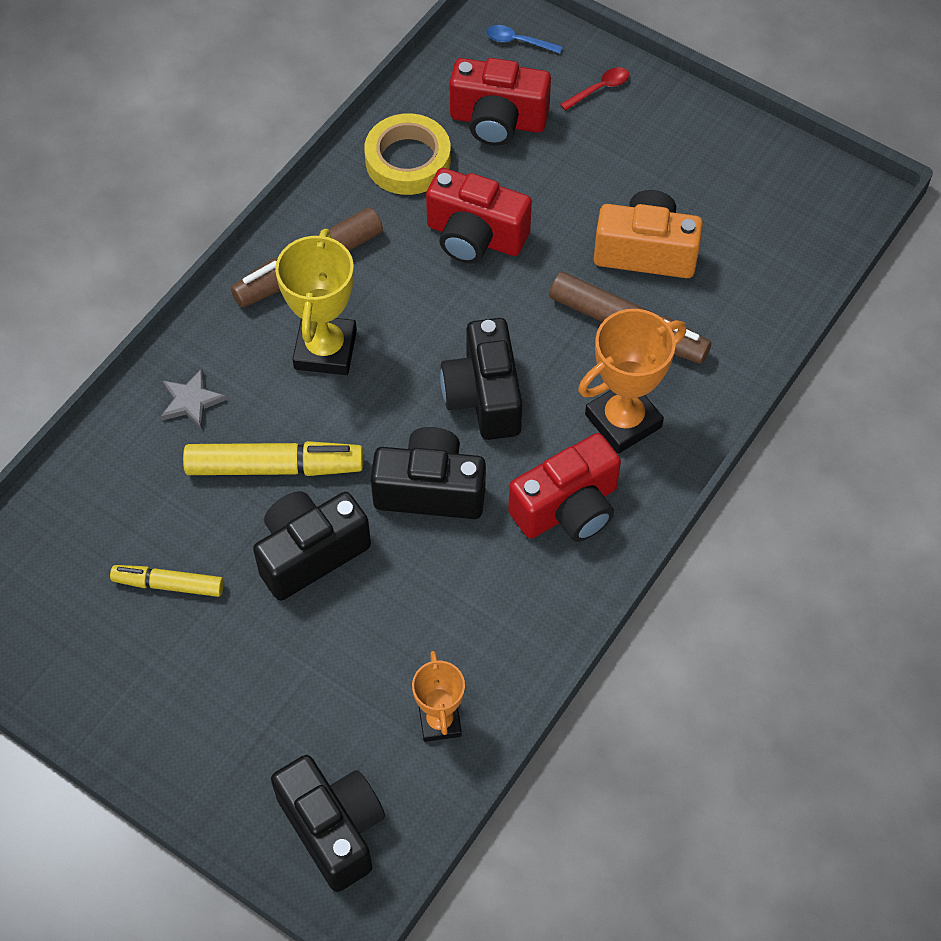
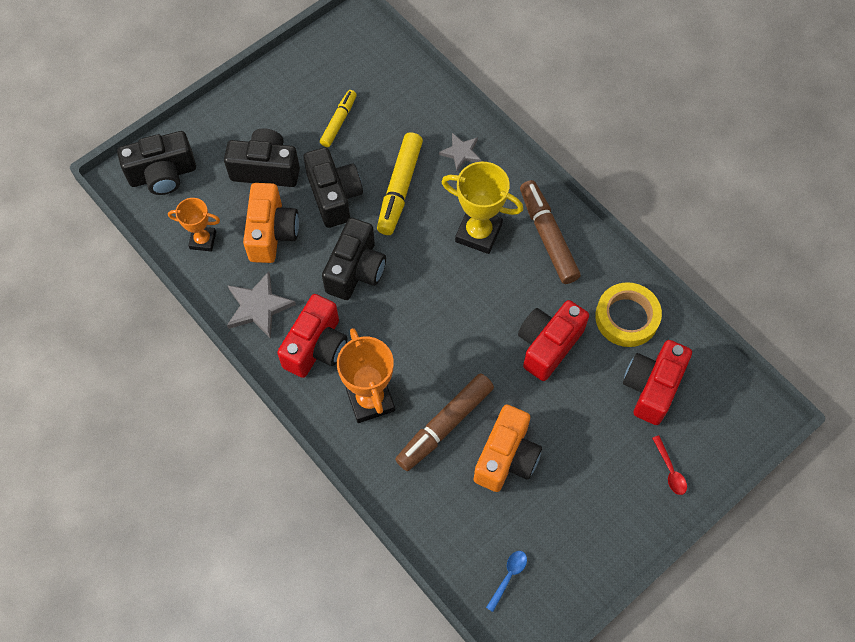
camera: 105 degrees right, 5 degrees up
(399, 623) = (272, 233): none -> orange camera
(484, 396) = (415, 318): black camera -> black camera (266, 169)
(518, 41) = (730, 423): blue spoon -> blue spoon (508, 577)
(529, 604) = (258, 307): none -> grey star
(568, 508) = (316, 347): red camera -> red camera turned 135 degrees counterclockwise

